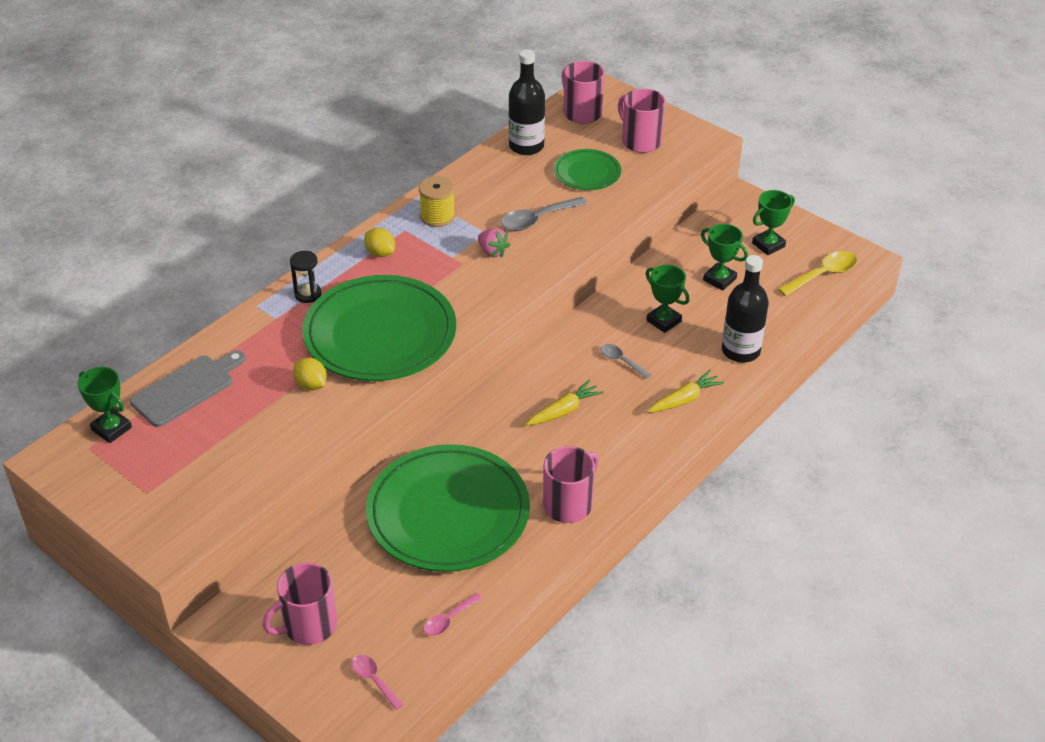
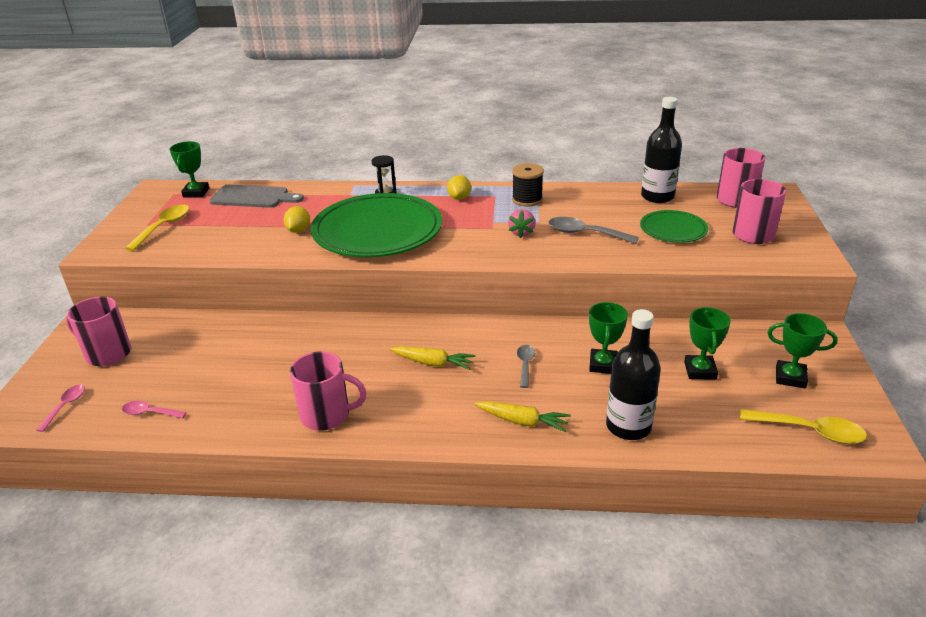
camera: 55 degrees right, 10 degrees down
(173, 481) = (164, 227): none -> yellow spoon
(437, 216) = (527, 200): yellow spool -> black spool
(448, 513) = (266, 361): green plate -> none

